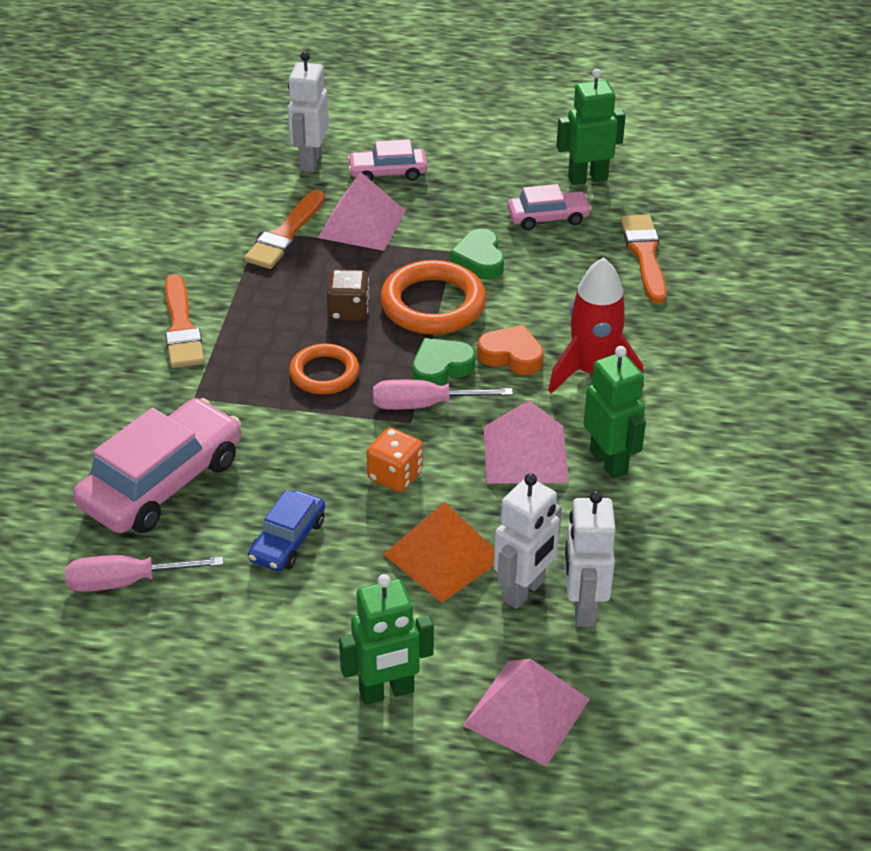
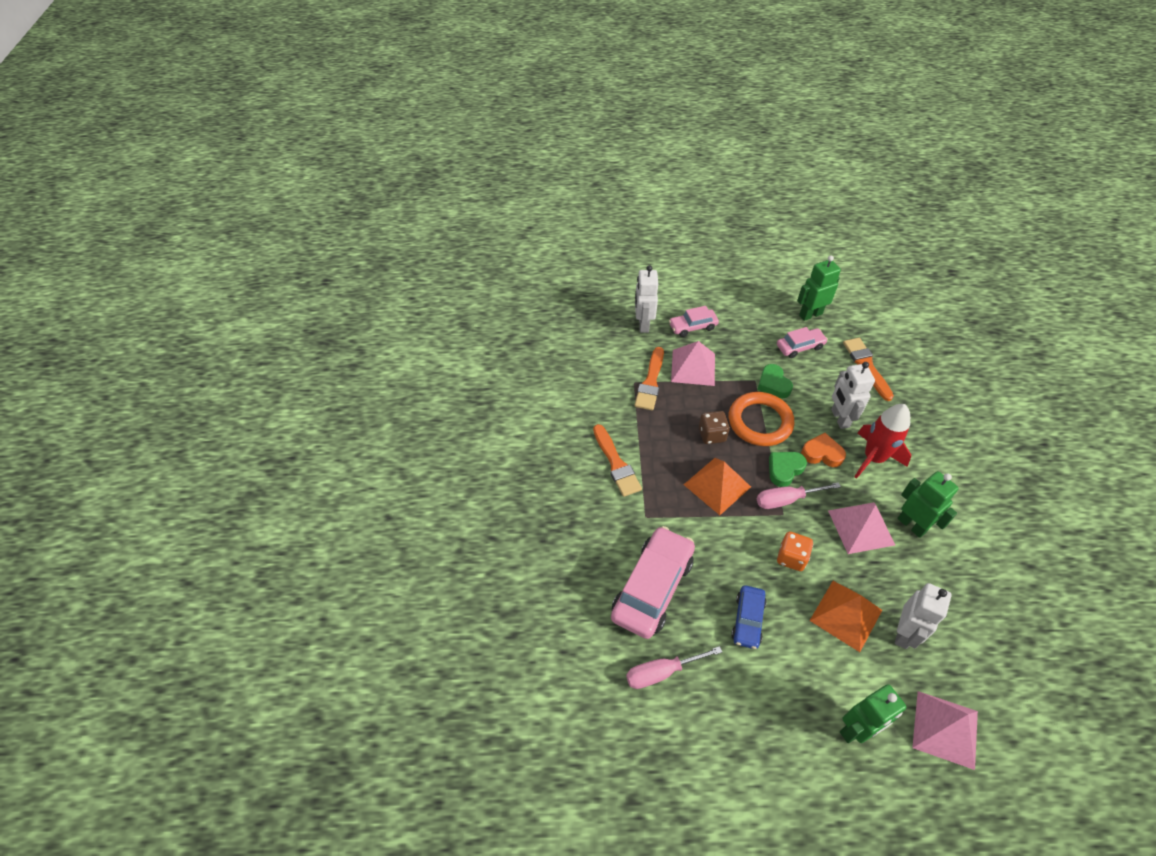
camera: 10 degrees left, 10 degrees up
(324, 373) = (717, 485): orange ring -> orange pyramid
(583, 608) = (944, 640): white robot -> white robot (839, 418)

